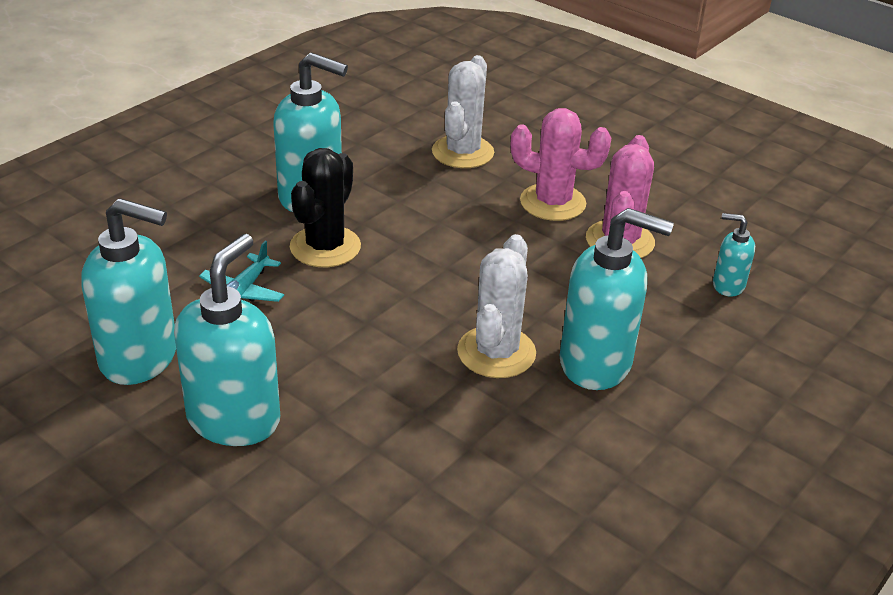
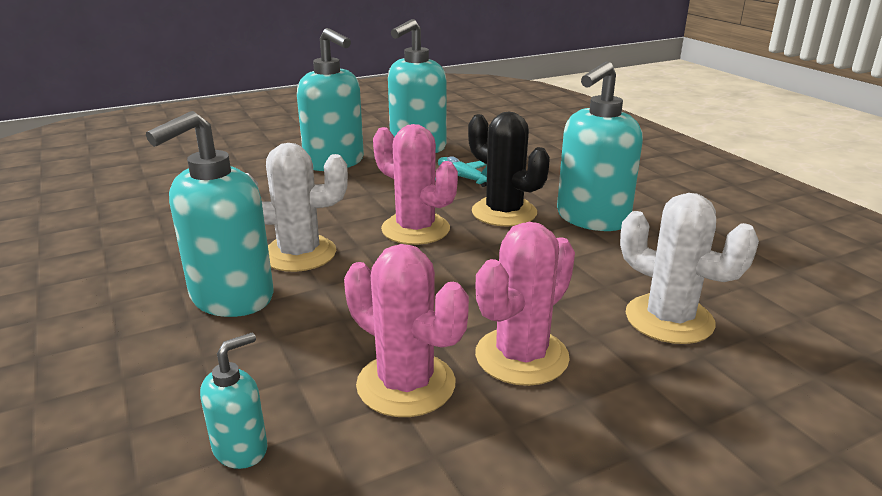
camera: 115 degrees right, 10 degrees down
(397, 293) = (415, 229): none -> pink cactus
(496, 352) = (299, 254): white cactus -> white cactus turned 45 degrees counterclockwise

